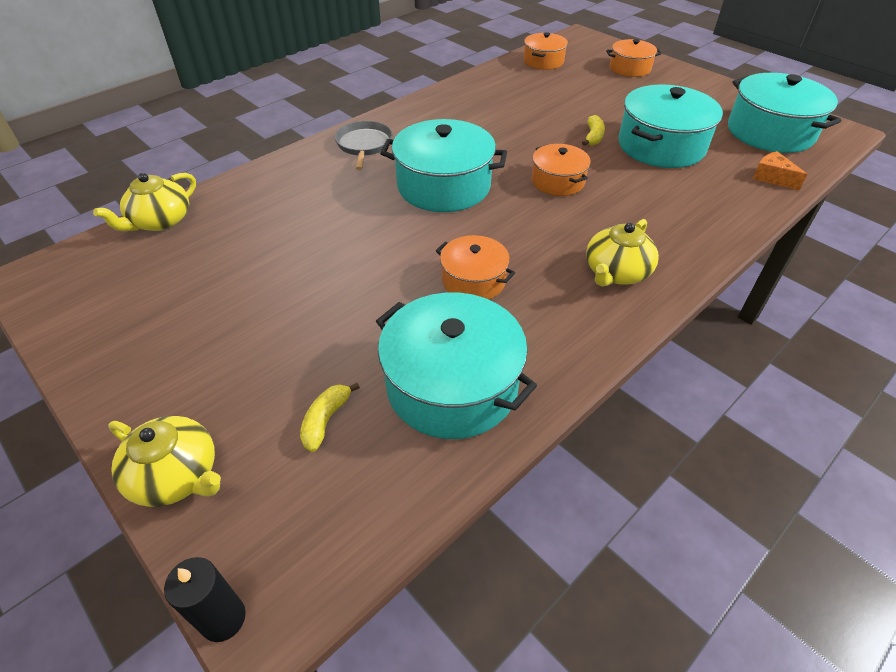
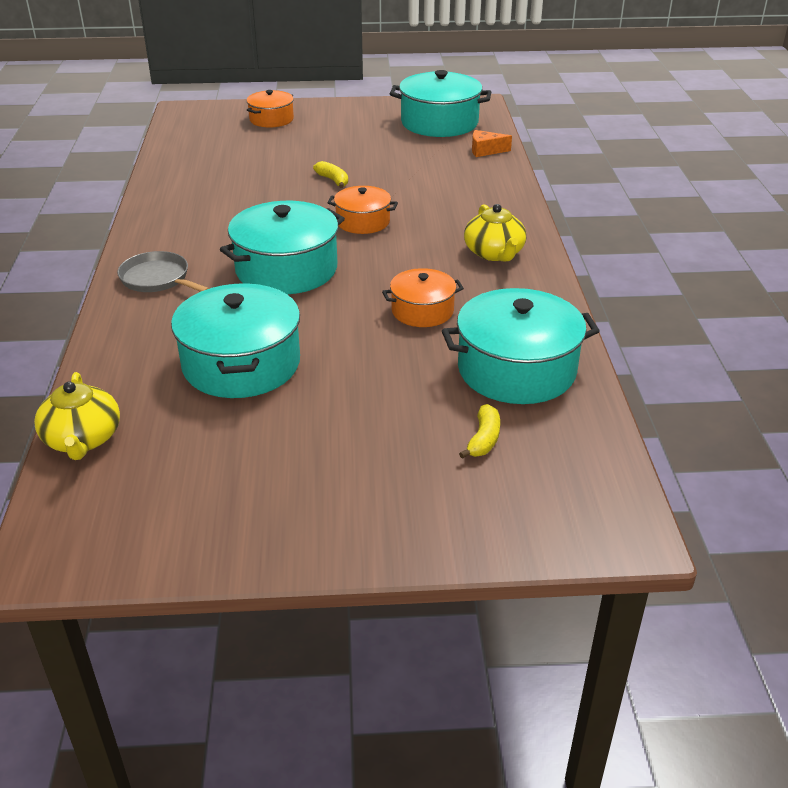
camera: 50 degrees left, 10 degrees down
(177, 475) = (455, 536): yellow teapot -> none
(223, 618) = (613, 554): black candle -> none
(326, 420) = (483, 439): yellow banana -> yellow banana turned 135 degrees counterclockwise
(543, 61) = (190, 143): orange pot -> none
(661, 146) = (389, 164): turquoise pot -> turquoise pot (241, 364)

